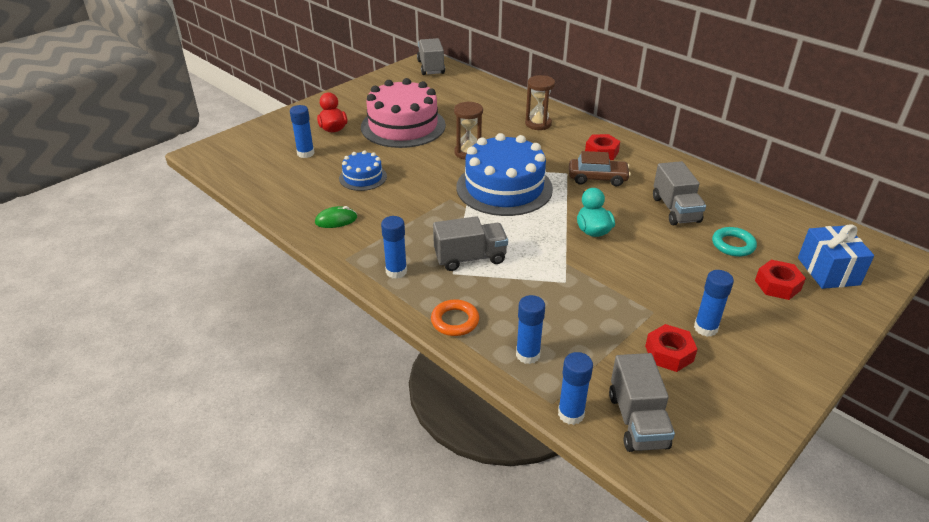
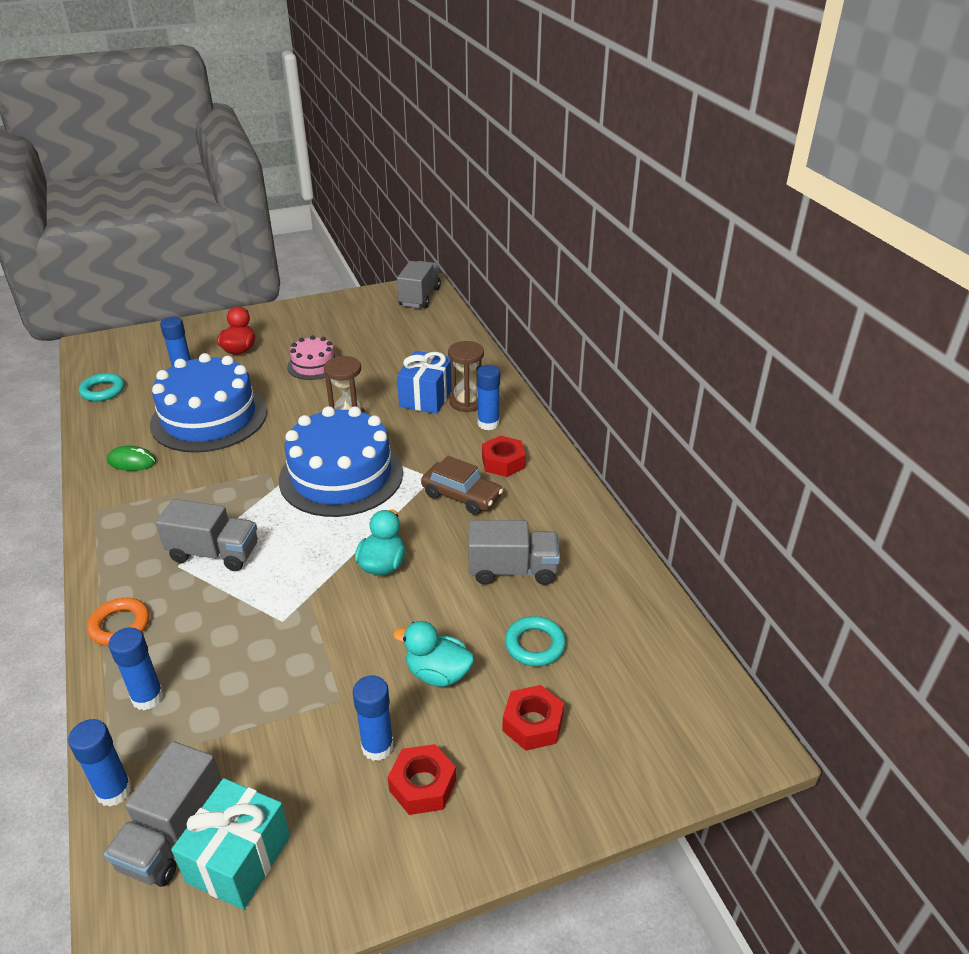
camera: 25 degrees right, 0 degrees up
(252, 181) = (103, 391): none -> turquoise ring
(363, 177) = (209, 418): blue cake -> blue cake, size x1.98
(396, 271) = (125, 543): blue glue stick -> blue glue stick (488, 424)
(403, 126) = (313, 365): pink cake -> pink cake, size x0.50
(669, 353) = (299, 762): red nut -> red nut (422, 785)
(675, 210) = (513, 570): grey truck -> grey truck turned 105 degrees counterclockwise
(694, 417) = (239, 859): none -> turquoise gift
(695, 278) = (438, 673): none -> turquoise duck
(828, 271) = (624, 730): blue gift -> blue gift (426, 397)

